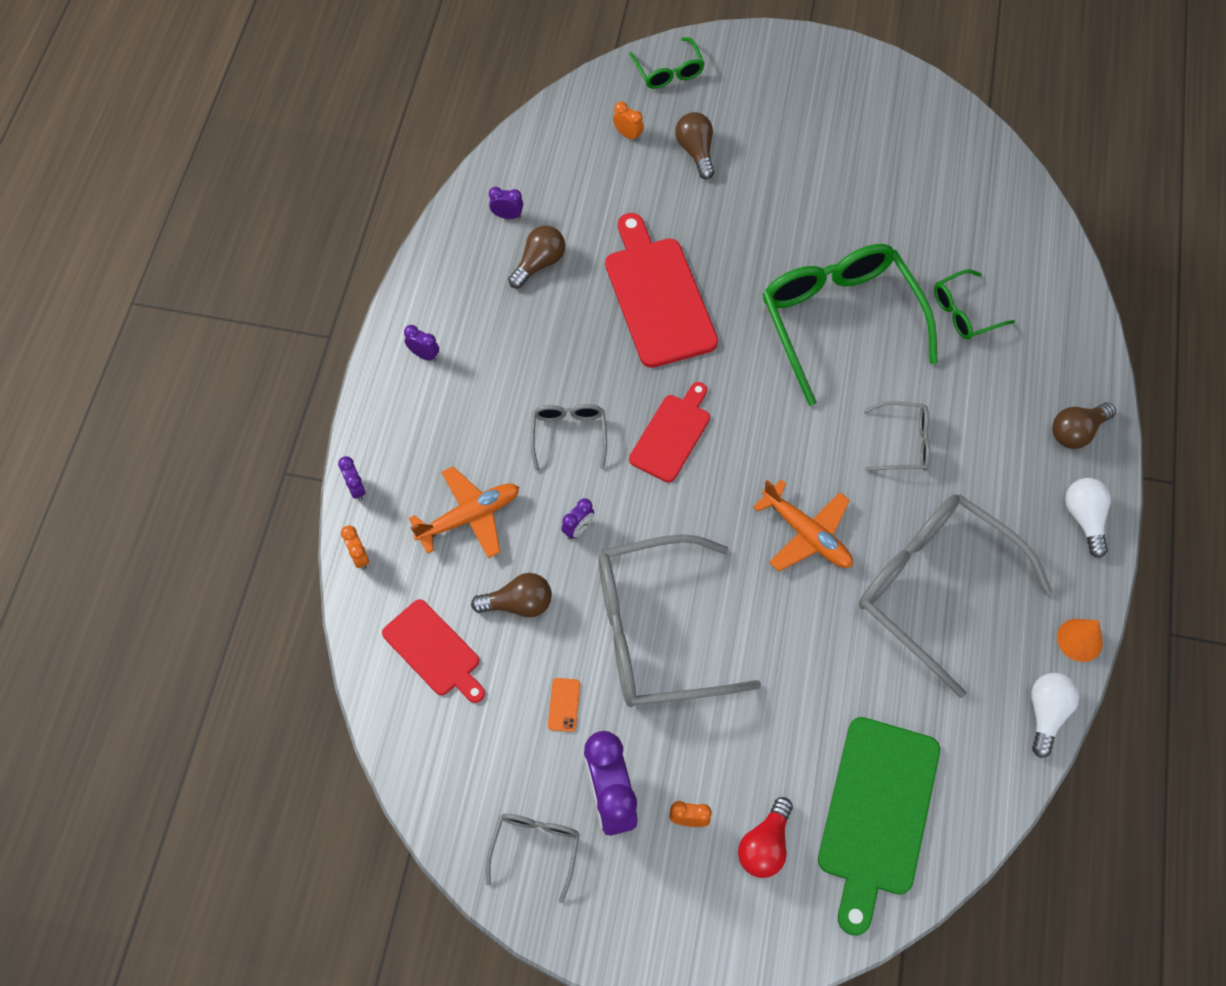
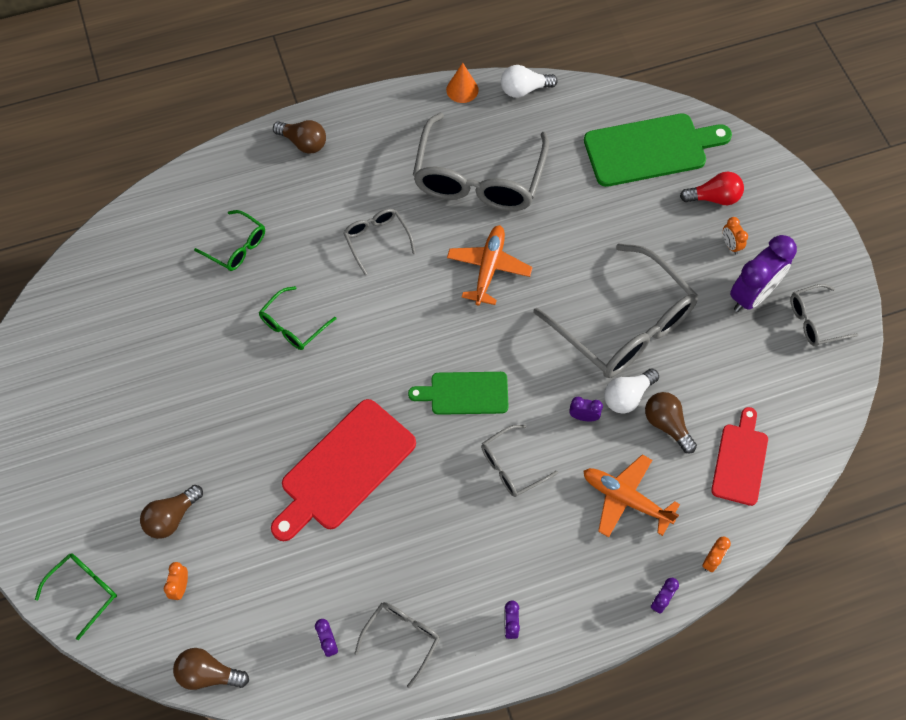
camera: 120 degrees left, 0 degrees up
(472, 268) = (401, 638): none -> grey glasses
(539, 263) = (364, 583): brown light bulb -> brown light bulb (208, 674)
(564, 705) = (714, 355): orange phone -> none
(672, 434) = (465, 393): red cutting board -> green cutting board
(840, 322) = (293, 325): green glasses -> green glasses, size x0.47
(1084, 518) = (371, 116): white light bulb -> white light bulb (627, 396)

